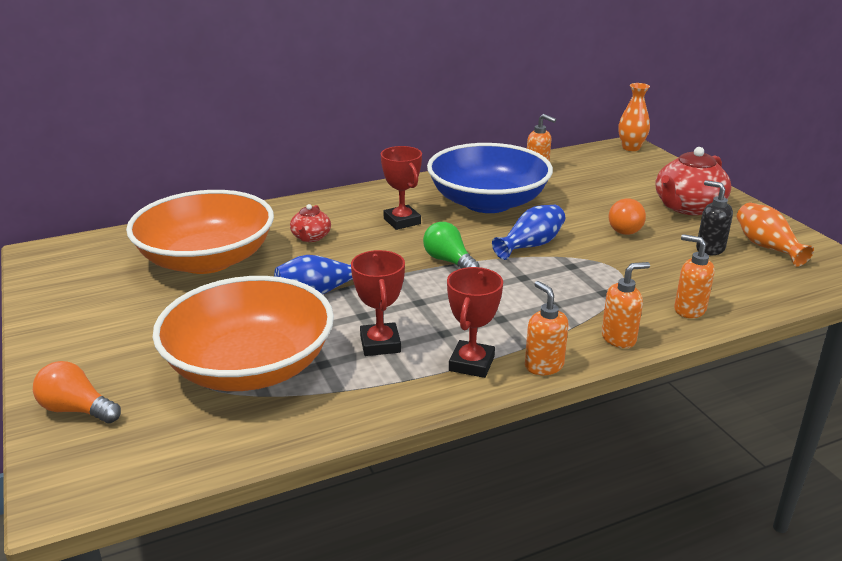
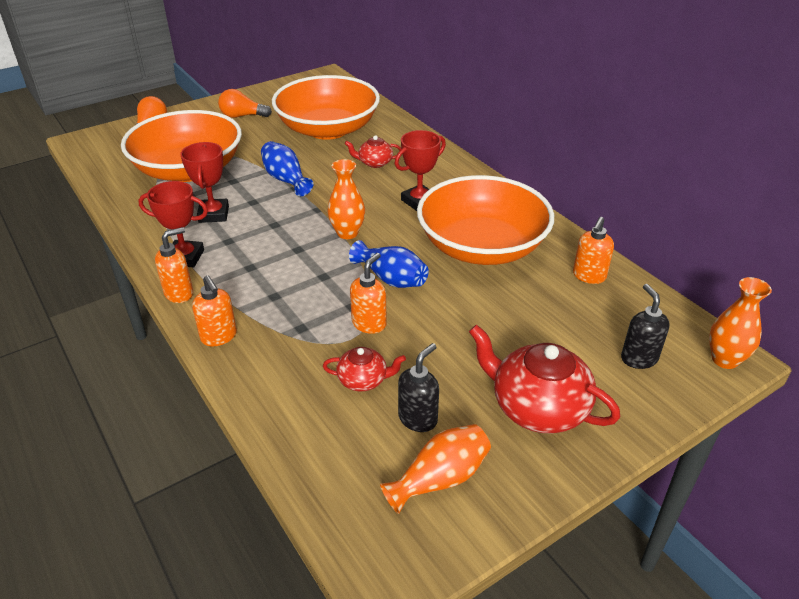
camera: 80 degrees right, 10 degrees up
(380, 344) = (214, 214): red trophy -> red trophy turned 75 degrees counterclockwise
(448, 261) = (347, 233): green light bulb -> orange vase
(488, 202) = (482, 246): blue bowl -> orange bowl
(624, 228) = (453, 346): orange light bulb -> orange light bulb (242, 116)
(632, 170) = (638, 358): none -> black soap dispenser
(670, 267) = (363, 380): none -> red teapot
(689, 310) = (272, 389): orange soap dispenser -> orange soap dispenser (369, 324)

